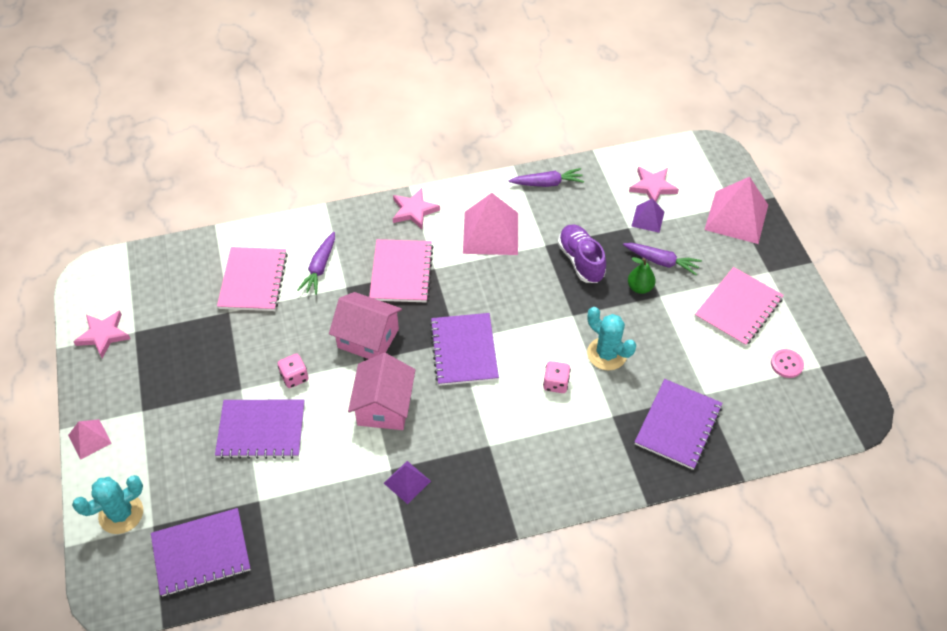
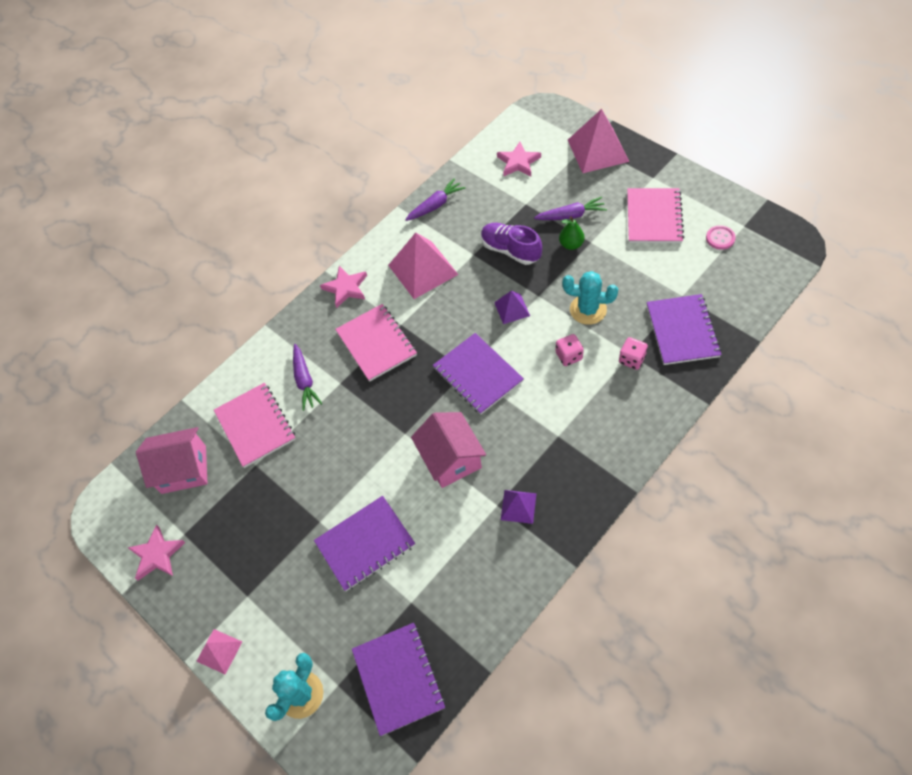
camera: 25 degrees left, 5 degrees up
(201, 553) = (398, 678): purple notebook -> purple notebook turned 60 degrees counterclockwise
(294, 377) = (357, 482): pink dice -> pink dice (631, 359)
(368, 338) = (393, 413): pink house -> pink house (184, 469)
(647, 219) = (534, 189): purple pyramid -> purple pyramid (512, 309)

